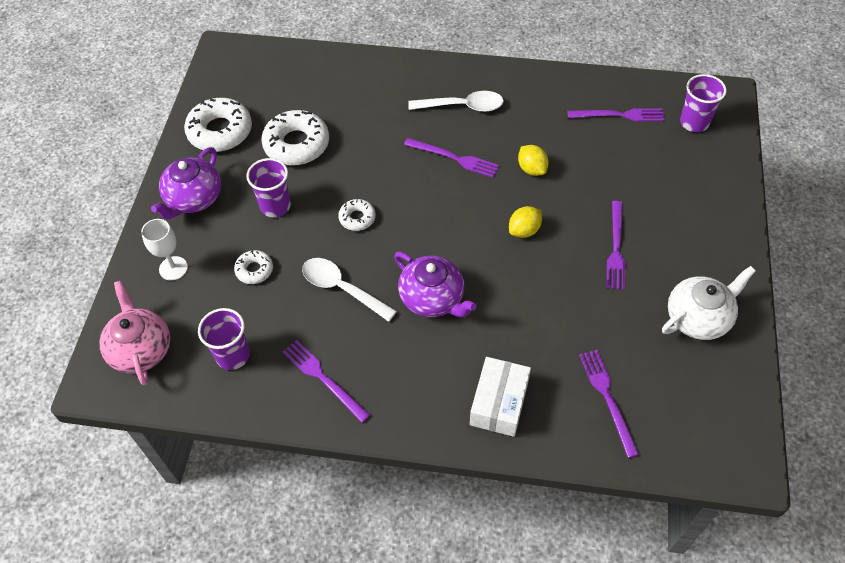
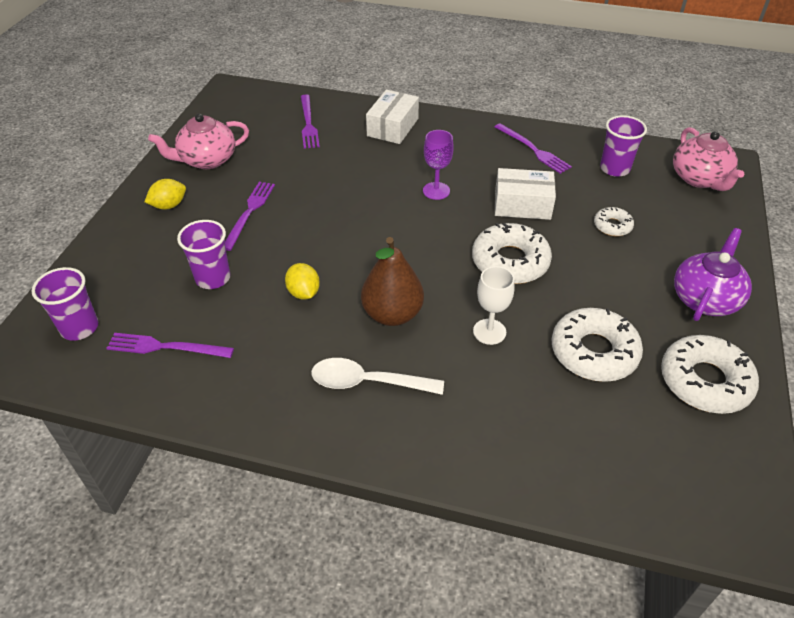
camera: 175 degrees left, 10 degrees down
(173, 268) = (698, 234): white goblet -> white goblet (489, 332)
(275, 206) = (604, 282): purple cup -> purple cup (213, 278)
(342, 288) = (522, 205): white spoon -> white box
(357, 218) = (510, 262): white donut -> white donut, size x1.92
(433, 298) = (436, 191): purple teapot -> purple goblet
(454, 158) = (392, 314): purple fork -> brown pear
(524, 230) = (334, 235): yellow lemon -> yellow lemon (169, 205)
(698, 318) = (207, 160): white teapot -> pink teapot

